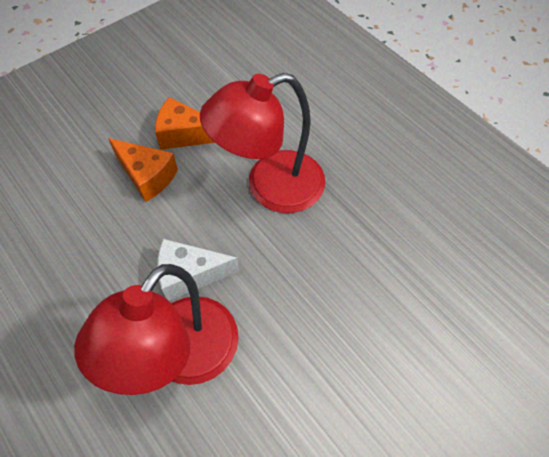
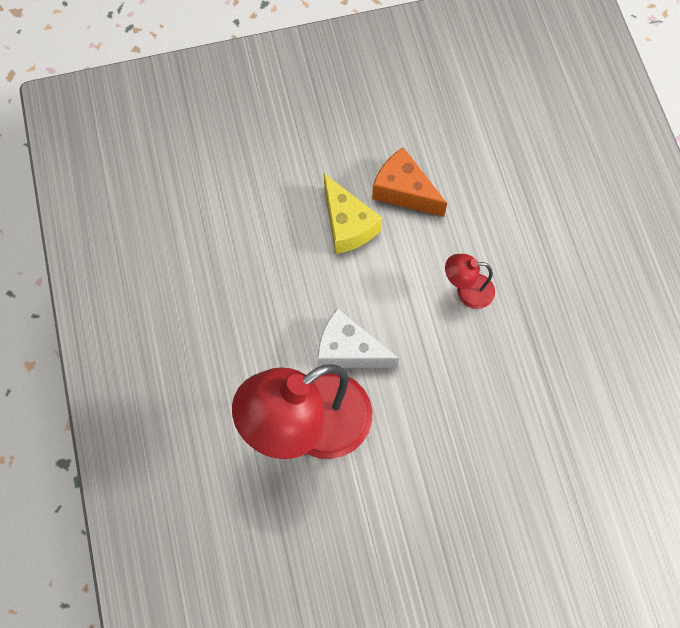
camera: 25 degrees right, 10 degrees up
(147, 176) = (347, 225): orange cheese -> yellow cheese
(270, 187) = (467, 291): red lamp -> red lamp, size x0.45

